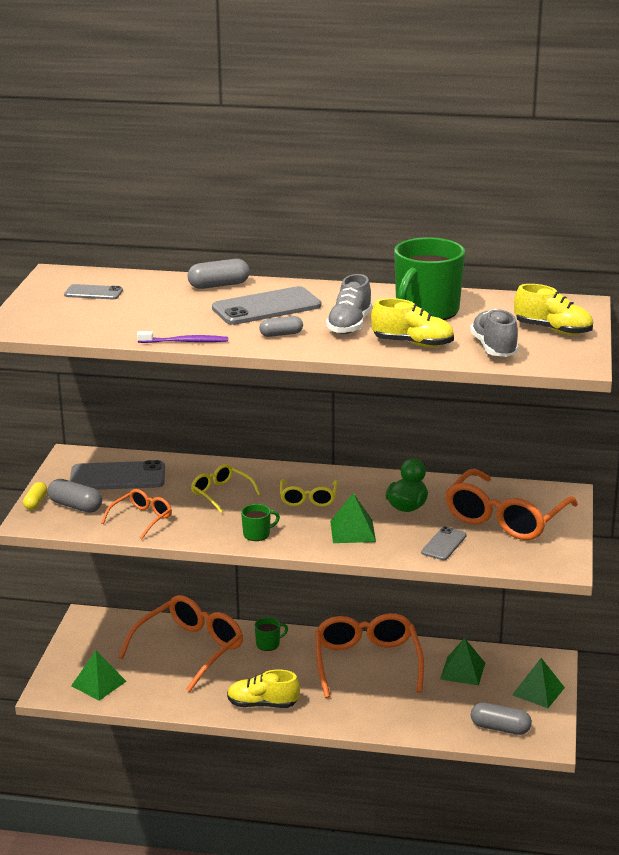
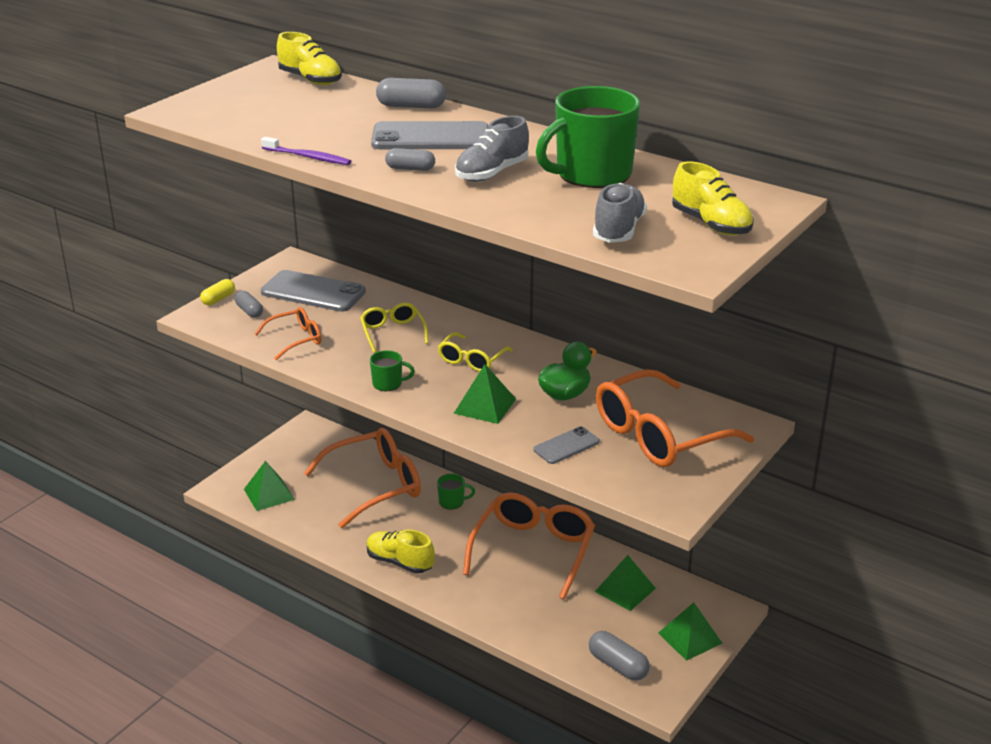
camera: 25 degrees right, 5 degrees up
(75, 506) = (249, 311): grey capsule -> grey capsule, size x0.65
(93, 293) = (285, 91): grey phone -> none
(413, 343) = (534, 207): yellow shoe -> yellow shoe (310, 80)

